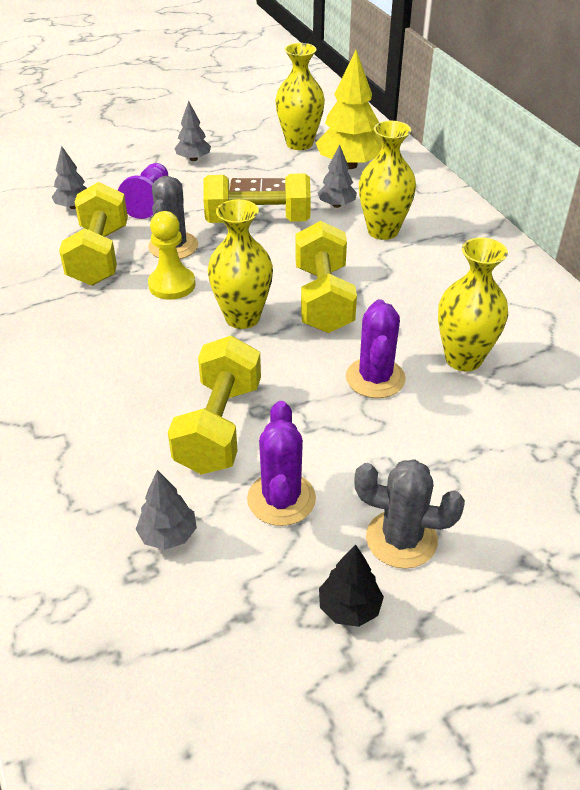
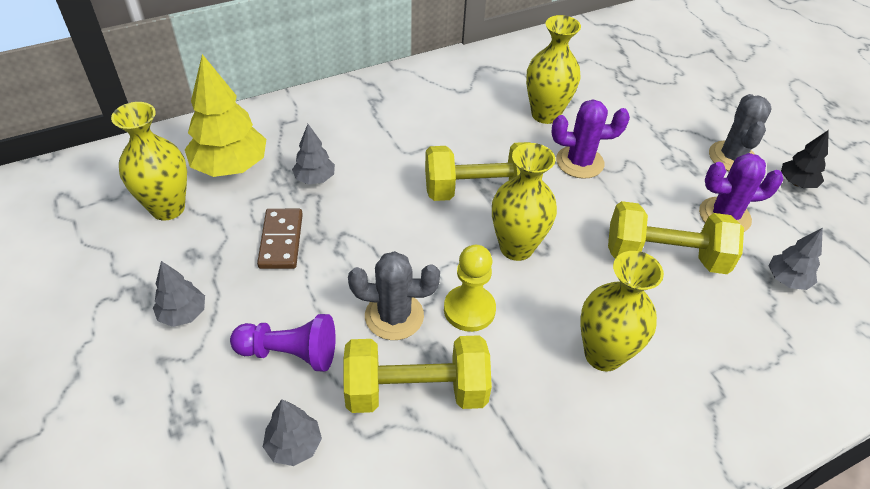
camera: 95 degrees left, 5 degrees up
(258, 220) = (342, 242): yellow dumbbell -> none
(383, 231) = (366, 148): yellow vase -> yellow vase (603, 354)

